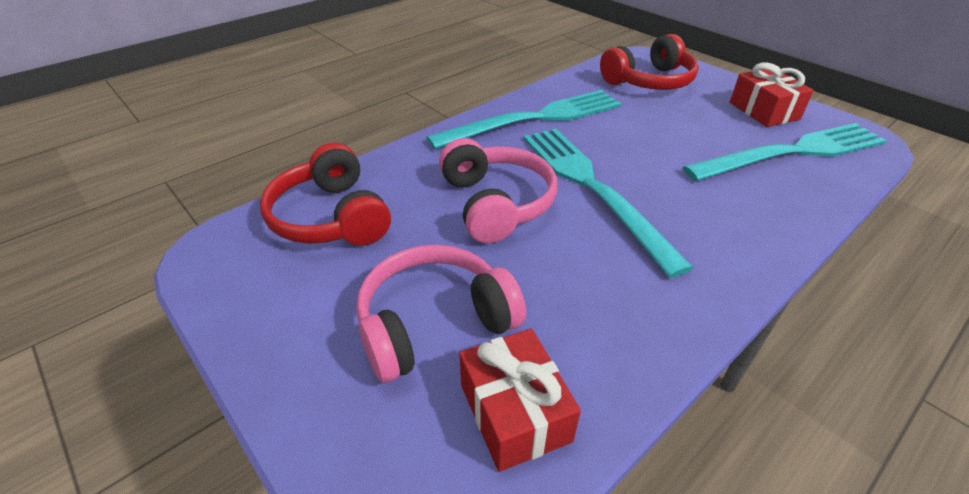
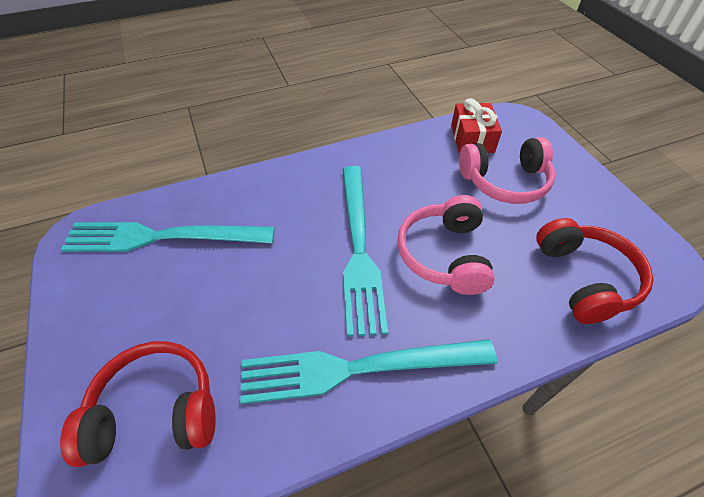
camera: 160 degrees left, 10 degrees up
(764, 111) = (106, 299): red gift -> none

